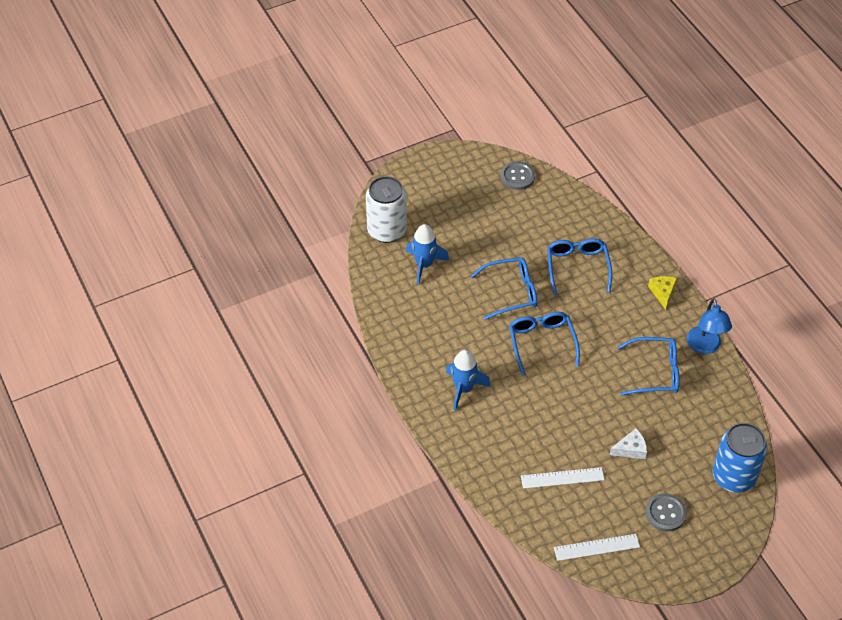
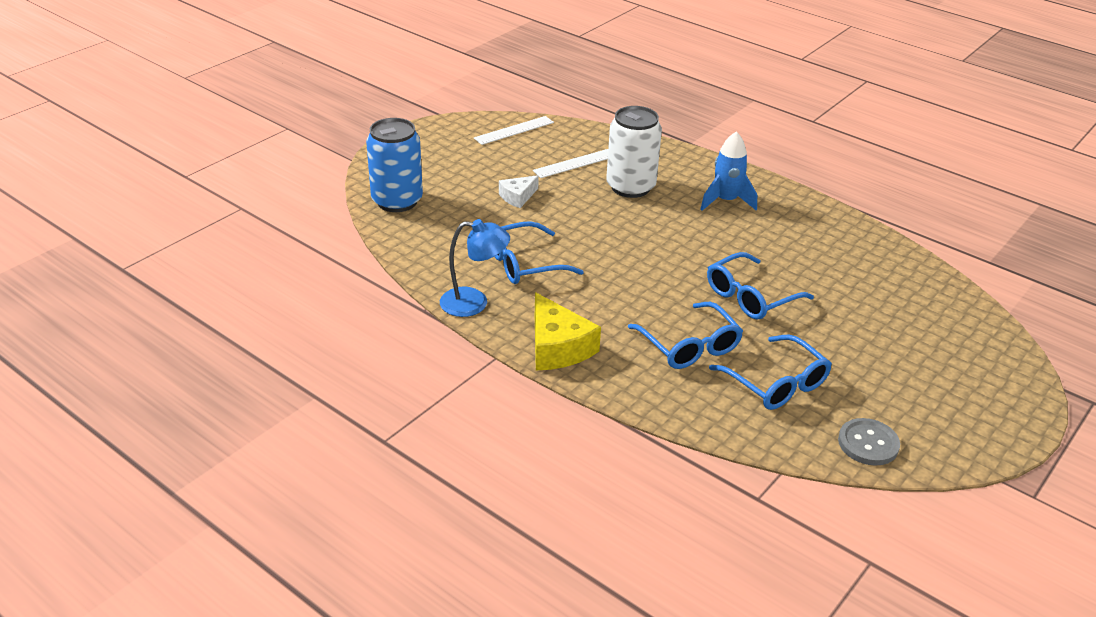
camera: 155 degrees right, 15 degrees down
(387, 231) = (964, 320): white can -> white can (630, 187)
(424, 265) = (879, 297): blue rocket -> none
(542, 342) = (675, 258): blue glasses -> blue glasses (777, 384)
(662, 293) = (557, 347): yellow cheese -> yellow cheese, size x1.72
(665, 513) = (458, 163): grey button -> none
(705, 346) = (474, 303): blue lamp -> blue lamp turned 120 degrees clockwise

